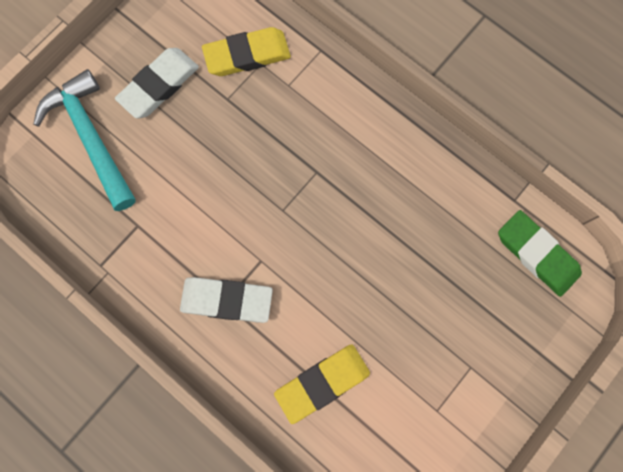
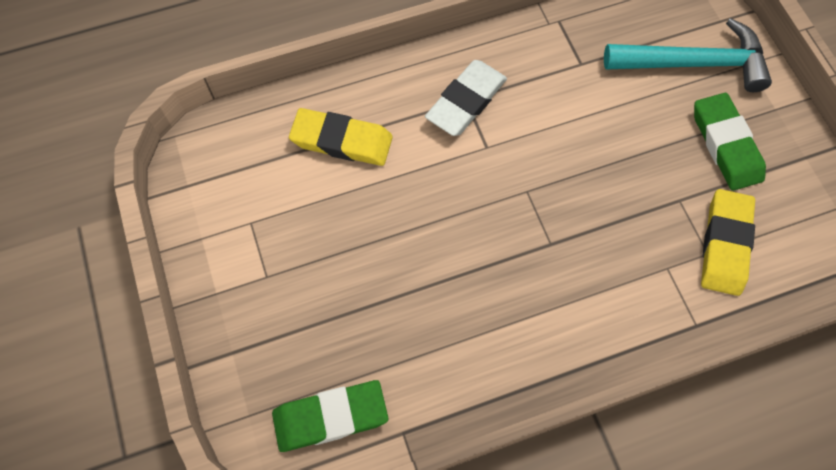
camera: 120 degrees right, 10 degrees down
(159, 85) = (726, 145): white eraser -> green eraser
(322, 382) = (342, 140): yellow eraser -> yellow eraser turned 75 degrees counterclockwise

